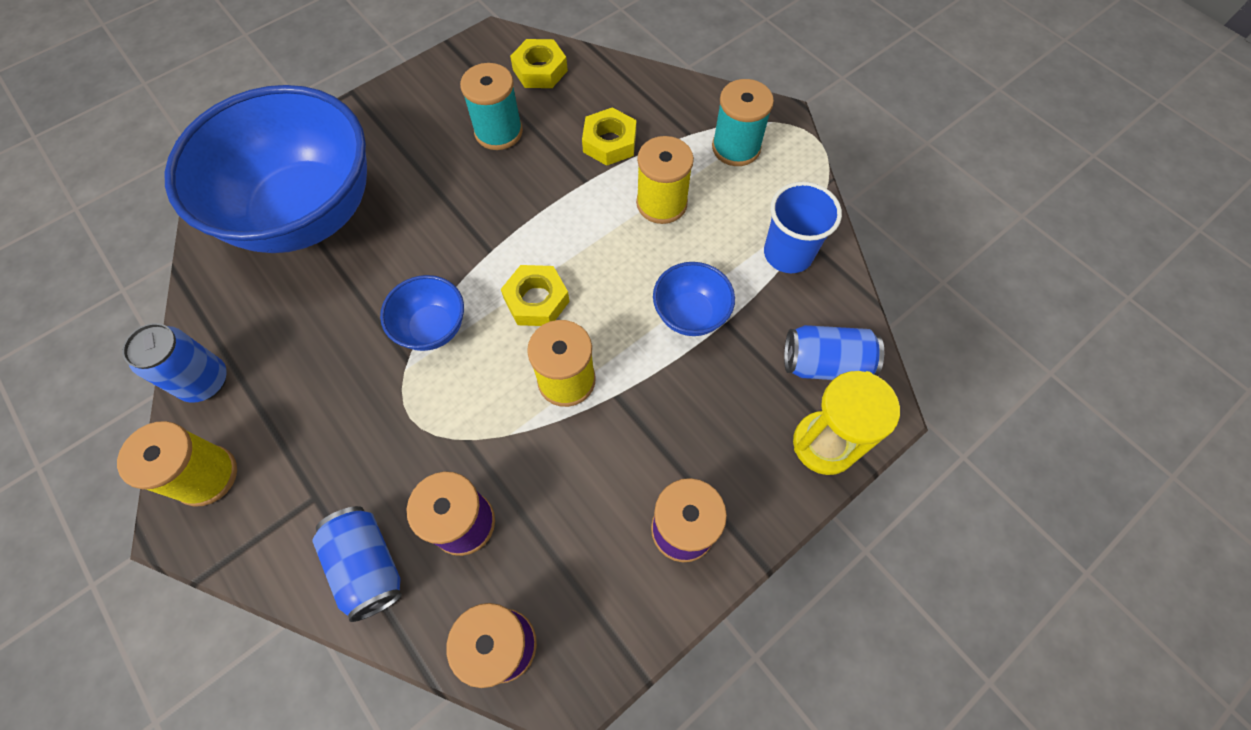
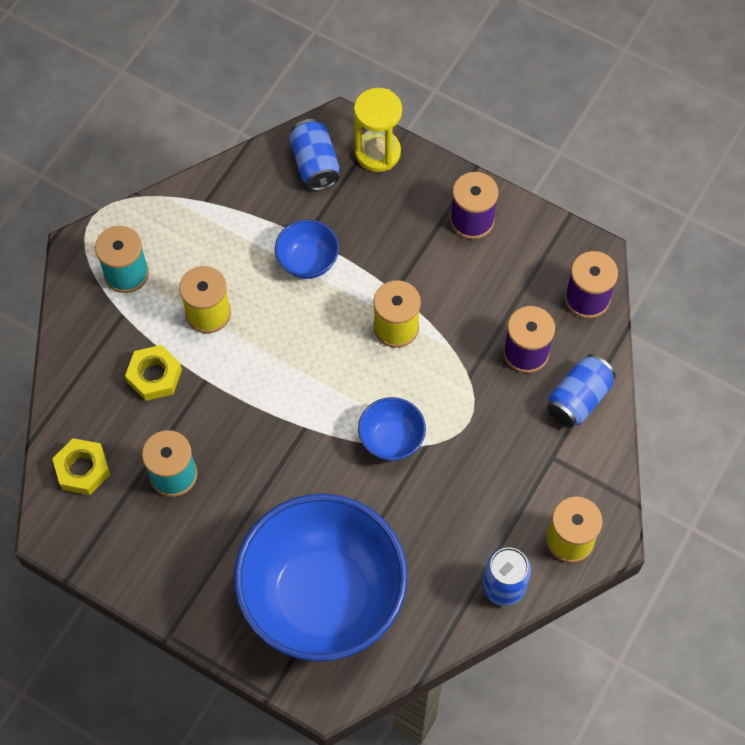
camera: 110 degrees left, 0 degrees up
(536, 300) = (337, 373): yellow nut -> none
(788, 253) = (226, 209): blue cup -> none

